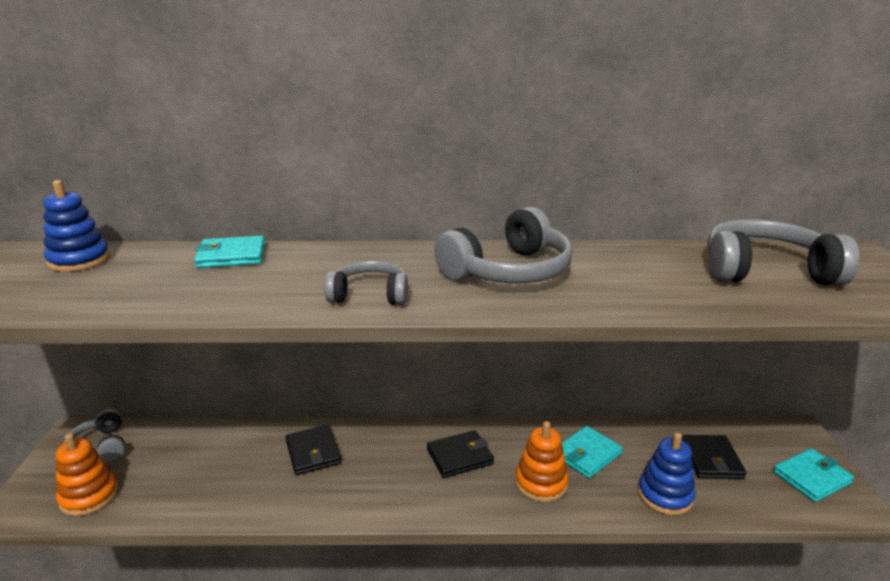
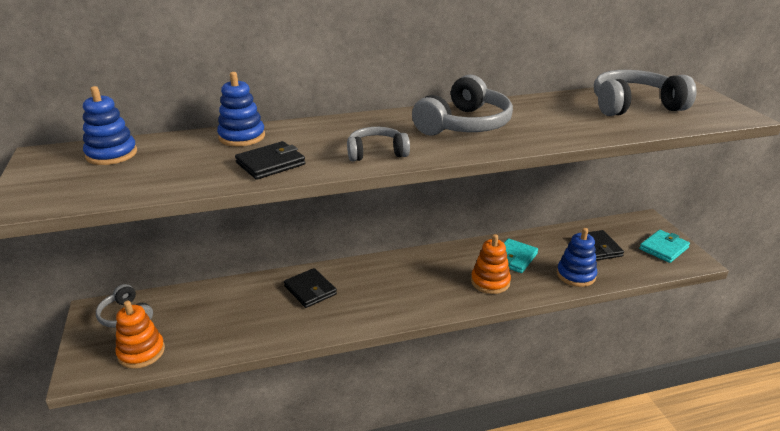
camera: 15 degrees left, 5 degrees up
(231, 256) = (242, 137): turquoise wallet -> blue stacking toy
(460, 457) = (424, 274): black wallet -> black wallet (270, 164)

